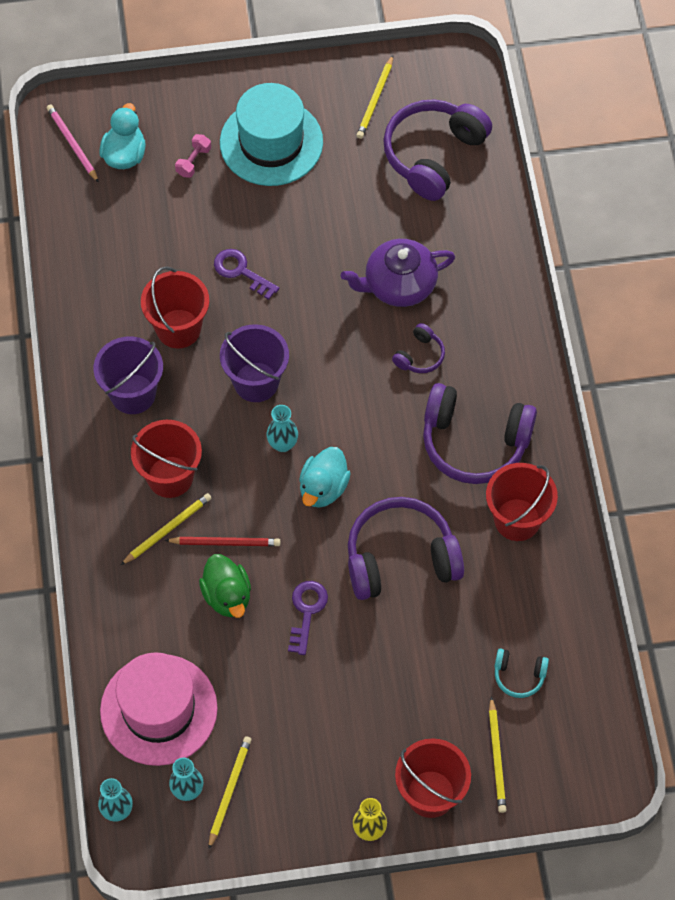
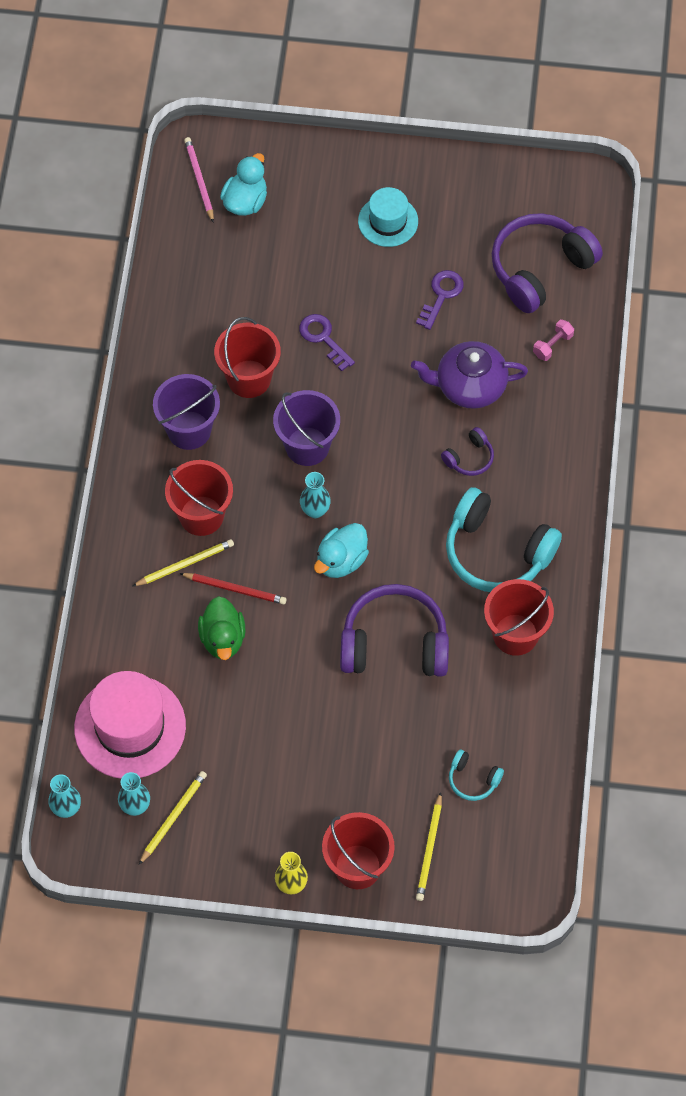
camera: 15 degrees right, 0 degrees up
(193, 161) = (309, 223): pink dumbbell -> pink dumbbell (552, 345)
(271, 142) = (388, 221): turquoise hat -> turquoise hat, size x0.59
(307, 611) = (292, 671): purple key -> purple key (441, 295)
(375, 99) = (500, 202): yellow pencil -> none
(474, 442) = (497, 552): purple headphones -> turquoise headphones

